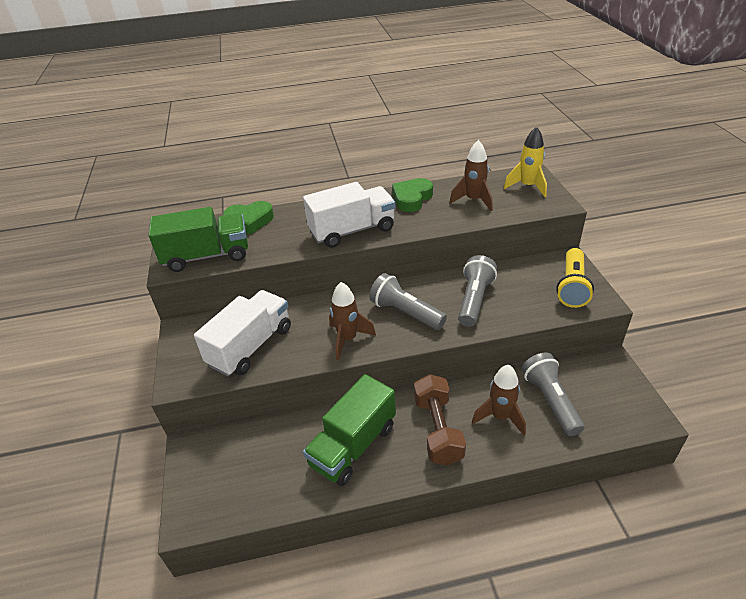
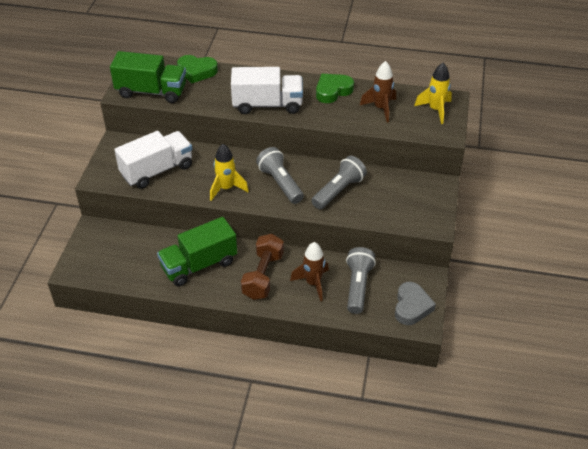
camera: 20 degrees right, 5 degrees up
(348, 339) = (226, 188): brown rocket -> yellow rocket
(572, 287) = (423, 206): yellow flashlight -> none
(624, 402) = (411, 307): none -> grey heart

